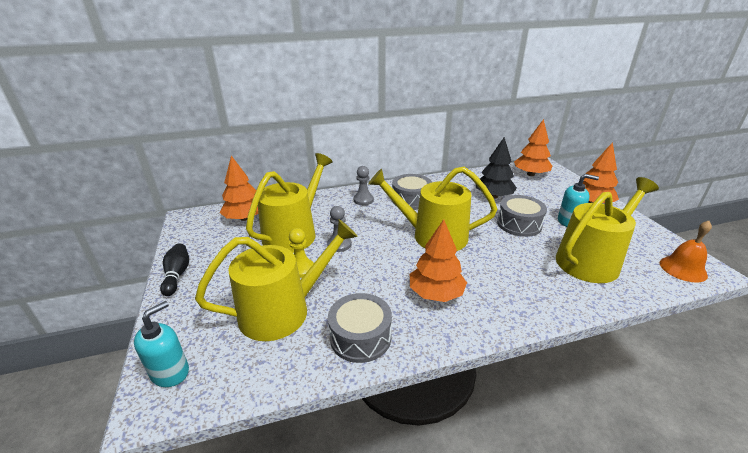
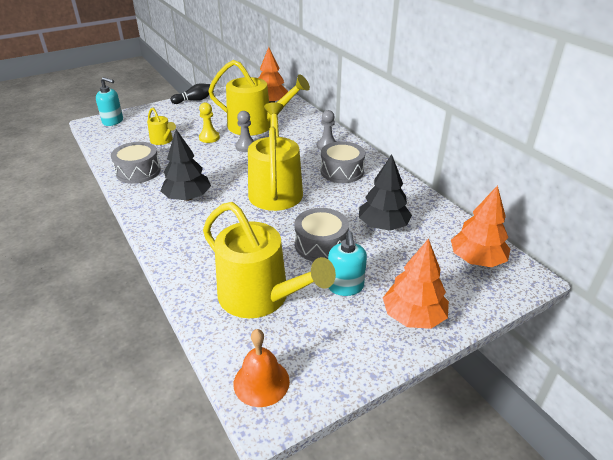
camera: 75 degrees right, 5 degrees up
(283, 311) = (163, 140): yellow watering can -> yellow watering can, size x0.48
(436, 293) = (187, 197): orange tree -> black tree

